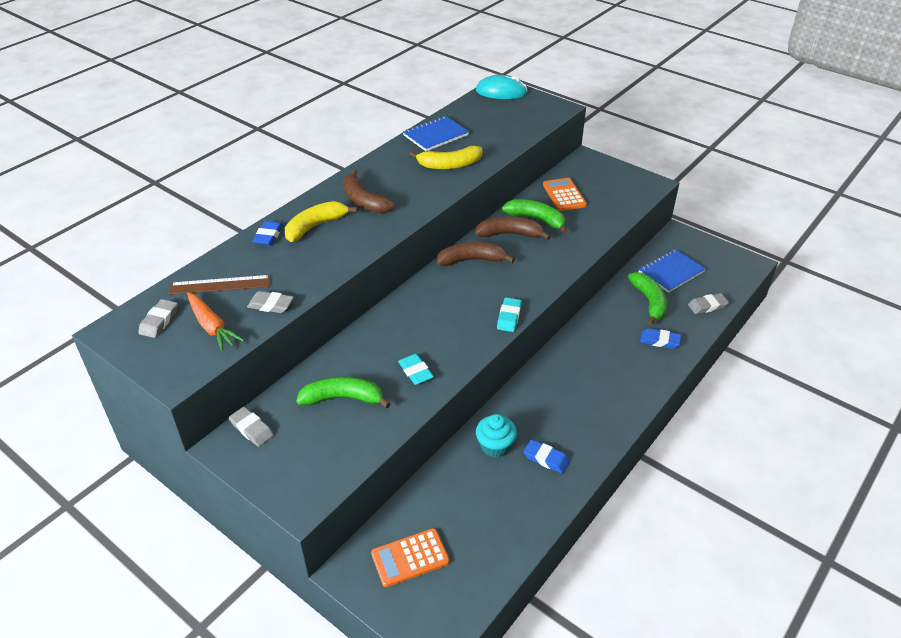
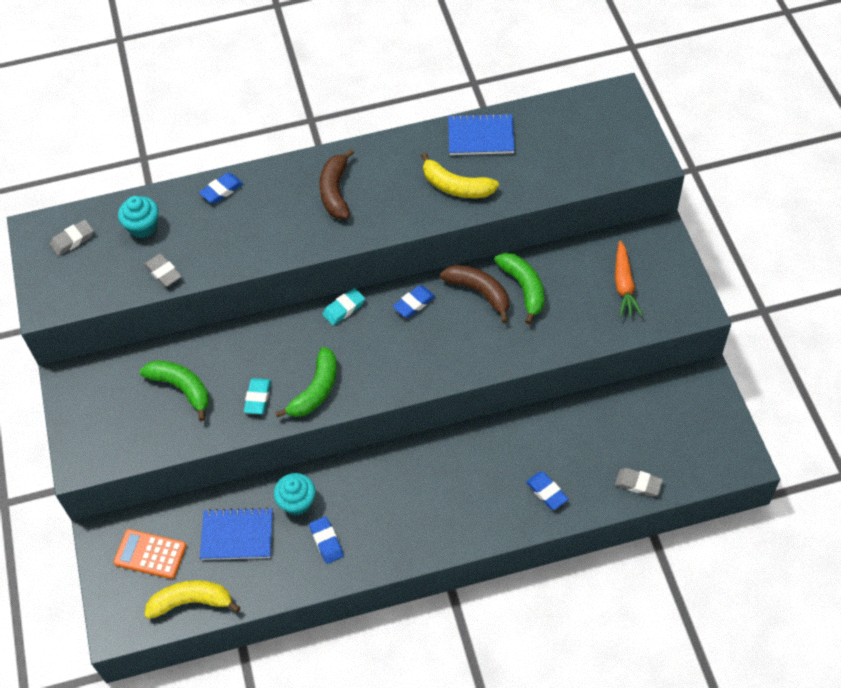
camera: 40 degrees right, 15 degrees up
(212, 327) = (104, 270): orange carrot -> orange carrot (624, 285)
(220, 285) = (143, 226): brown ruler -> turquoise cupcake
(251, 429) = (95, 374): grey eraser -> none
(315, 226) = (268, 201): yellow banana -> yellow banana (191, 602)
(471, 260) = (414, 303): brown banana -> blue eraser
(501, 92) = (611, 104): turquoise mouse -> none
(509, 317) = (386, 389): turquoise eraser -> turquoise eraser (344, 308)
(564, 195) = (584, 272): orange calculator -> none
(649, 302) = (583, 443): green banana -> green banana (316, 390)
(671, 272) = (645, 421): blue notebook -> blue notebook (237, 535)

